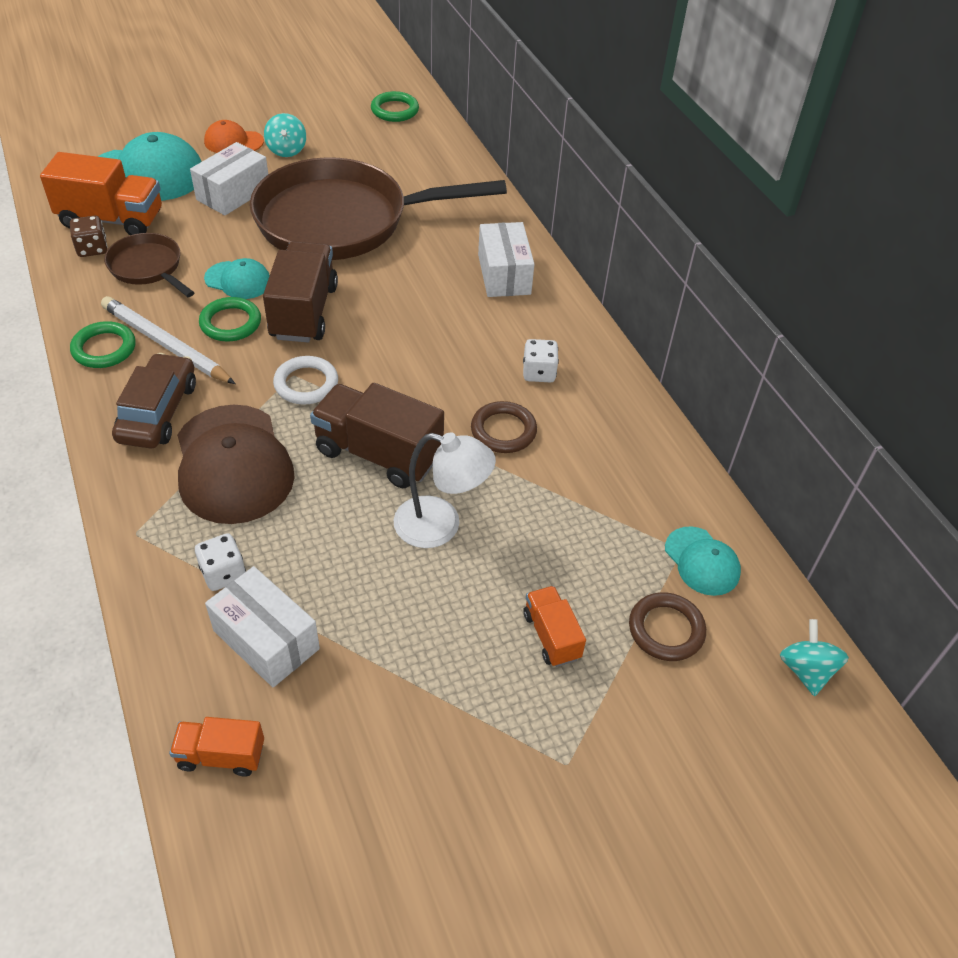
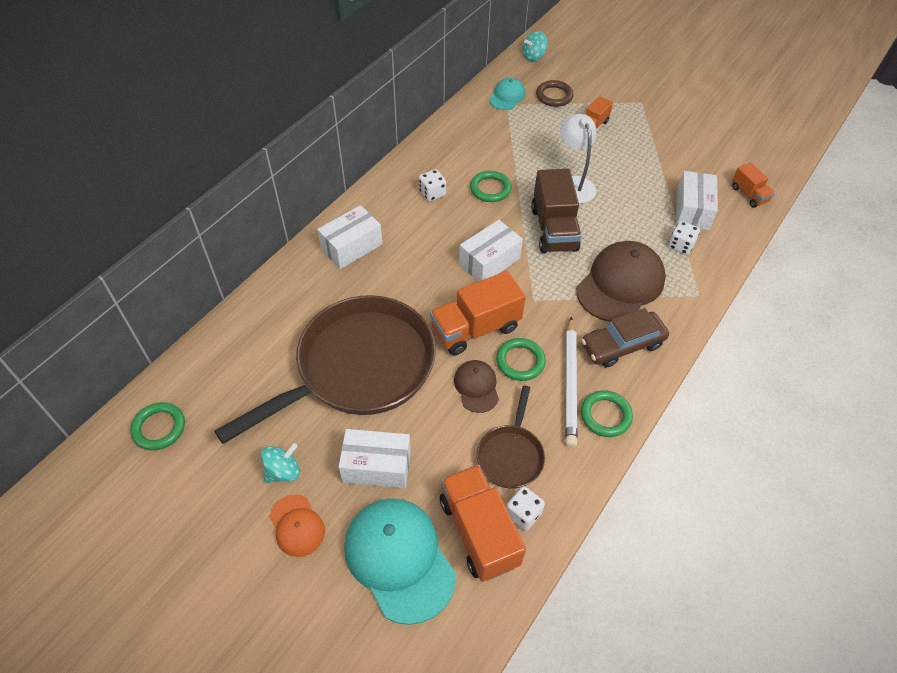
camera: 120 degrees left, 5 degrees up
(92, 249) = (523, 514): brown dice -> white dice
(238, 280) = (476, 387): turquoise cap -> brown cap
(304, 312) = (475, 328): brown truck -> orange truck
(306, 384) = (535, 289): white ring -> none
(341, 221) = (358, 368): brown pan -> brown pan turned 90 degrees counterclockwise
(382, 367) = (489, 261): none -> white box
(503, 431) = (490, 189): brown ring -> green ring

